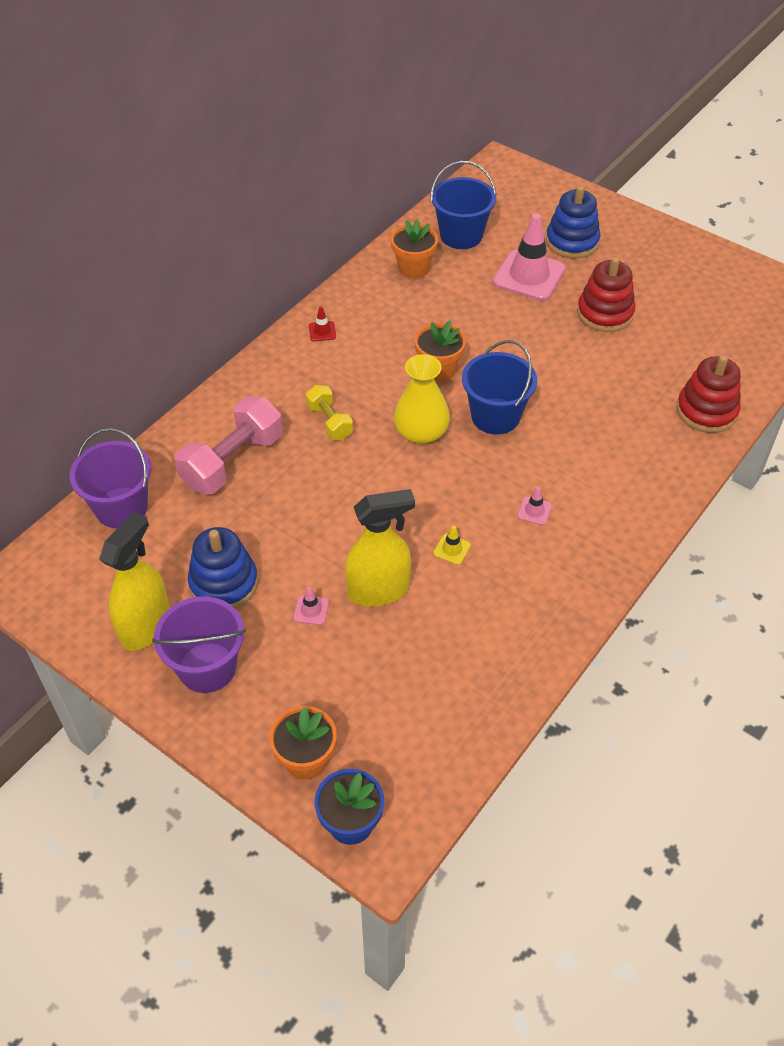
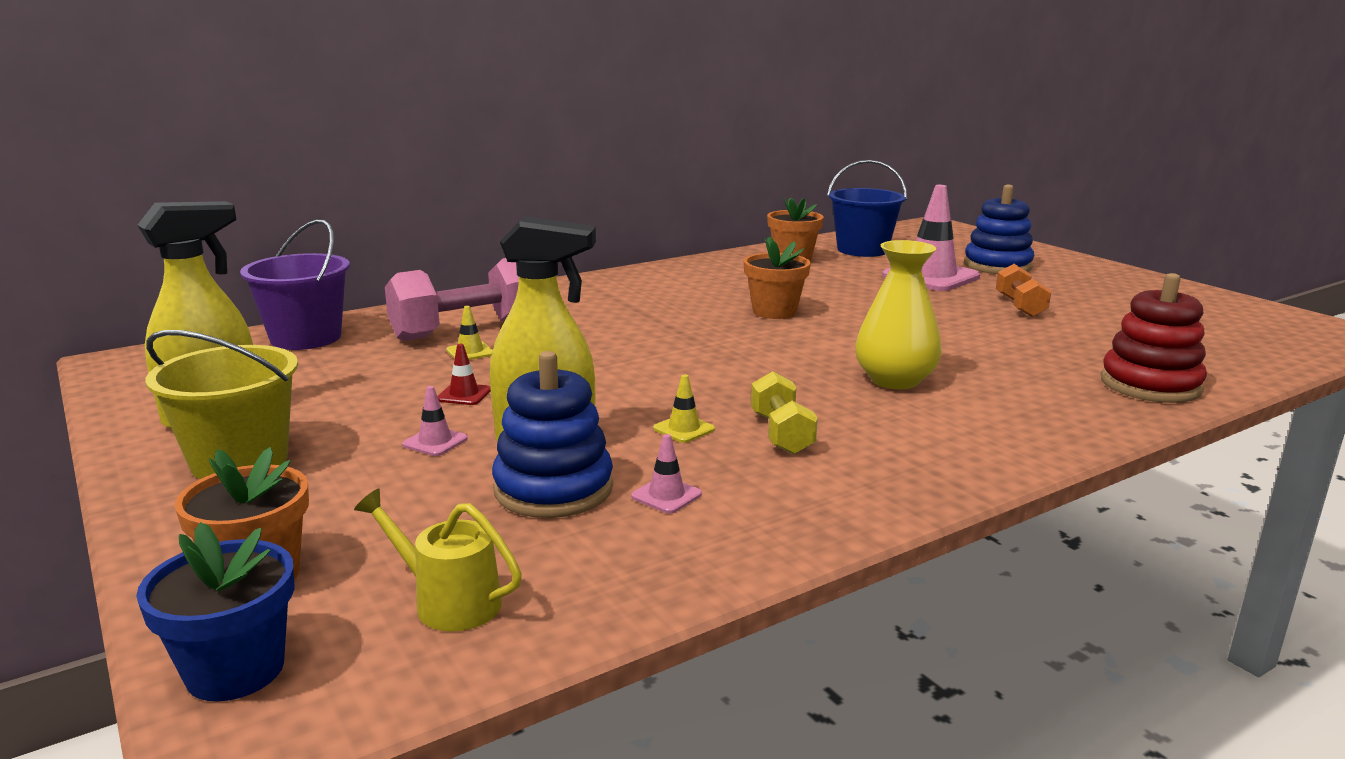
camera: 20 degrees right, 30 degrees down
(207, 667) = (240, 461): purple bucket -> yellow bucket
(224, 583) = (350, 403): blue stacking toy -> blue stacking toy (553, 489)
(257, 493) = (470, 352): none -> yellow traffic cone
(322, 331) = (655, 277): red traffic cone -> red traffic cone (464, 395)
(329, 422) = (608, 323): yellow dumbbell -> yellow dumbbell (781, 434)
(416, 745) = (448, 602): none -> yellow watering can
(421, 432) = (717, 344): yellow vase -> yellow vase (894, 380)
(495, 416) = (825, 347): blue bucket -> none
(534, 511) = (833, 419): pink traffic cone -> pink traffic cone (666, 495)
(605, 313) = (1020, 306): red stacking toy -> orange dumbbell

